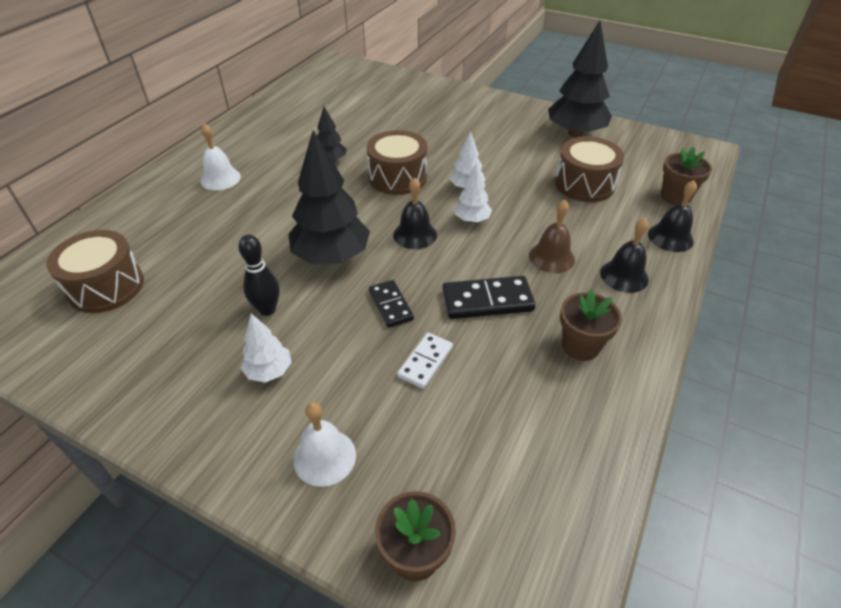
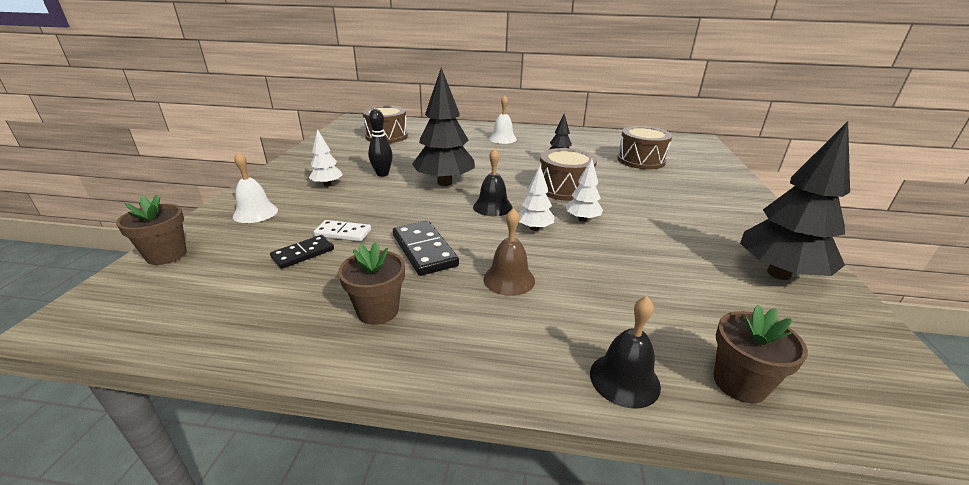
camera: 70 degrees right, 15 degrees down
(390, 305) = (401, 211): black domino -> black domino (303, 254)
(584, 184) = (670, 290): brown drum -> brown drum (641, 160)
(624, 276) = (509, 336): black bell -> none

